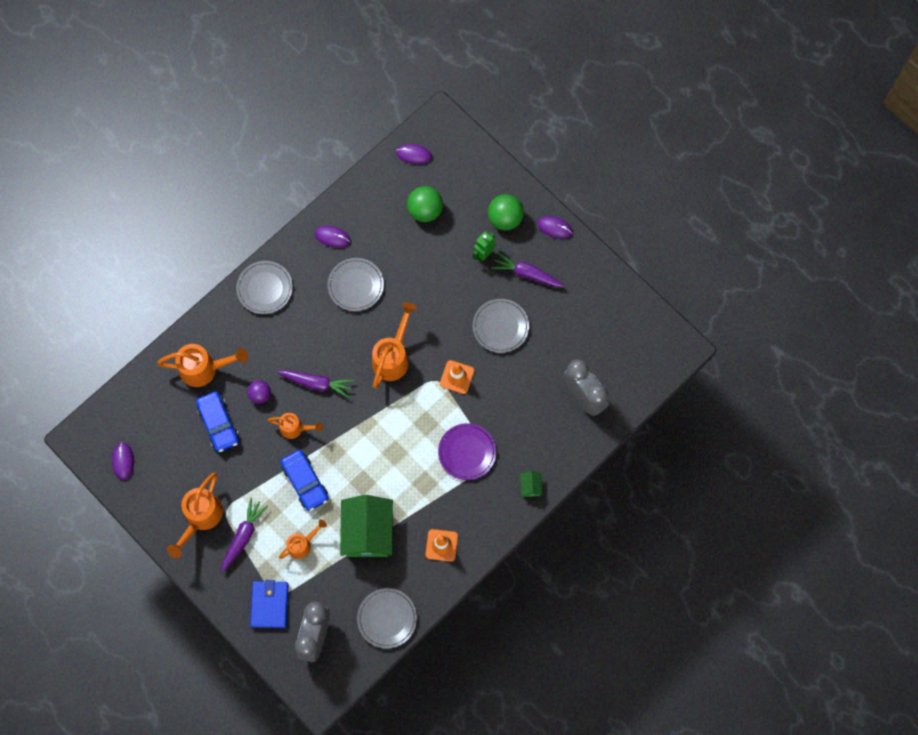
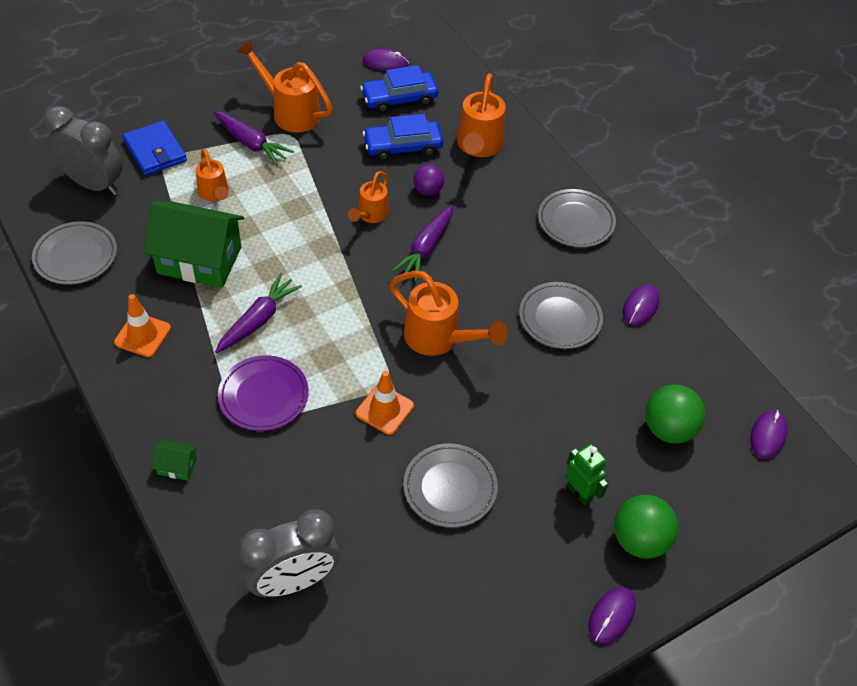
camera: 100 degrees right, 20 degrees down
(269, 605) = (155, 151): blue wallet -> blue wallet turned 45 degrees clockwise
(305, 482) = (295, 211): blue car -> blue car (399, 98)
(527, 274) = (533, 549): purple carrot -> purple carrot (258, 320)

